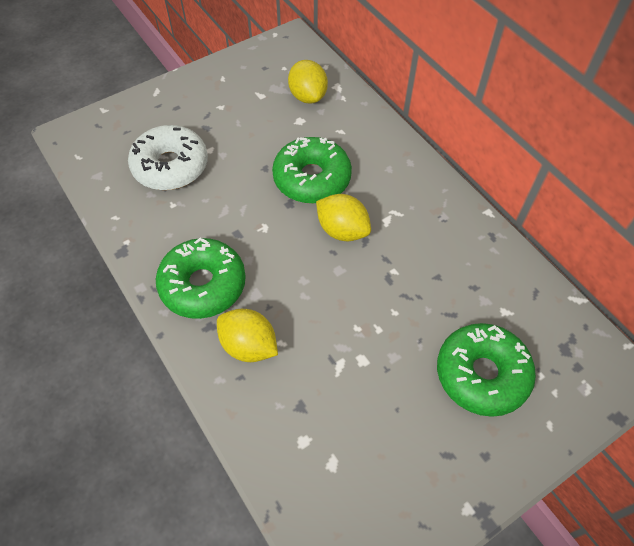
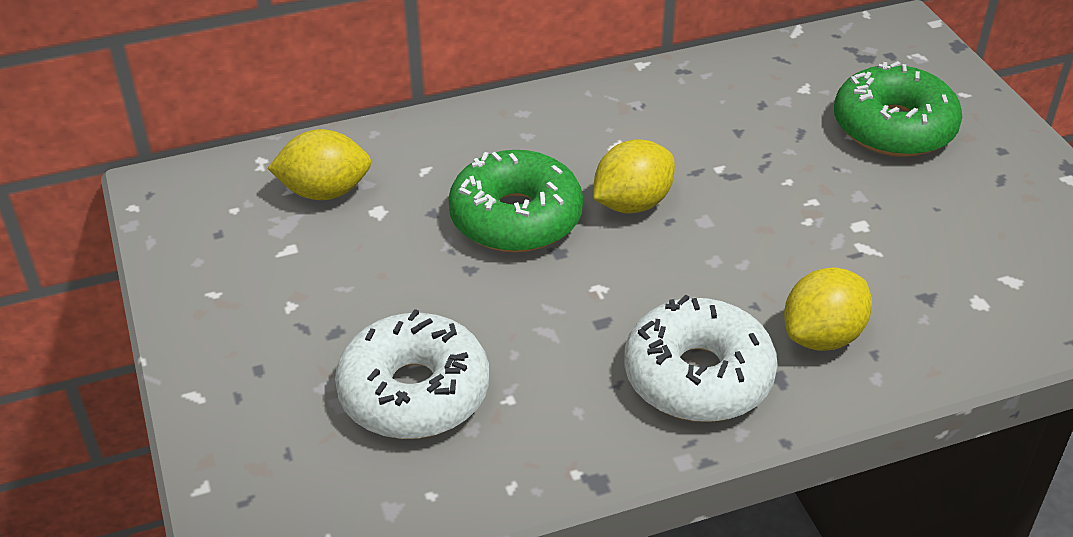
camera: 75 degrees left, 15 degrees down
(203, 285) = (698, 376): green donut -> white donut

